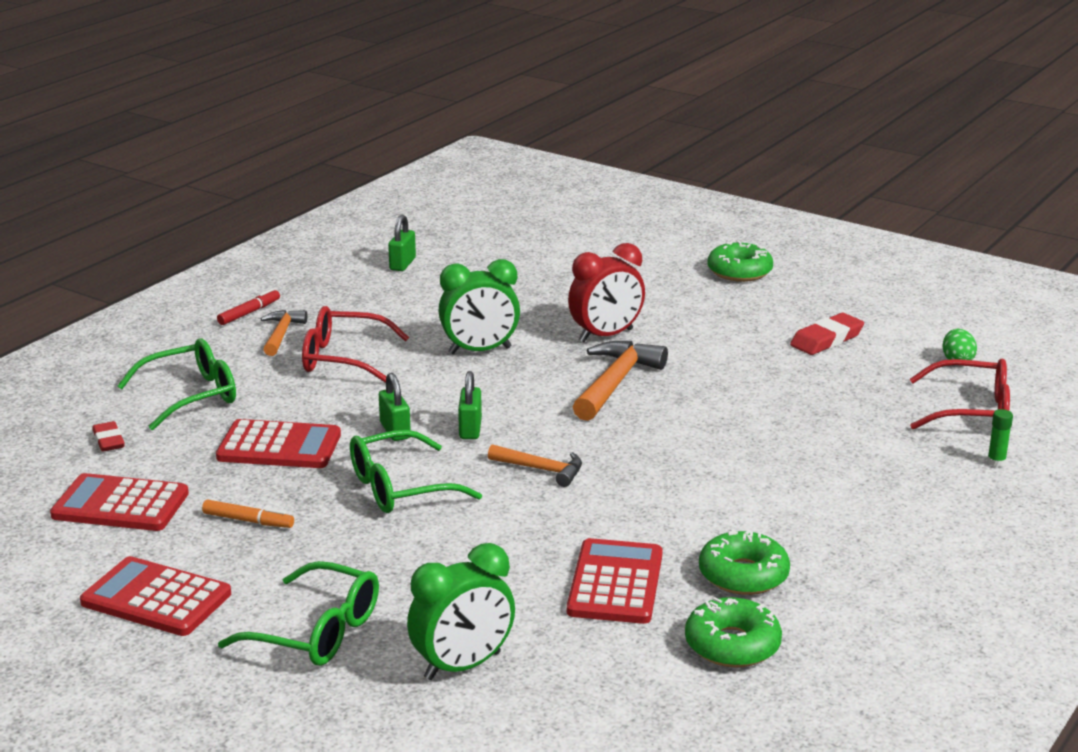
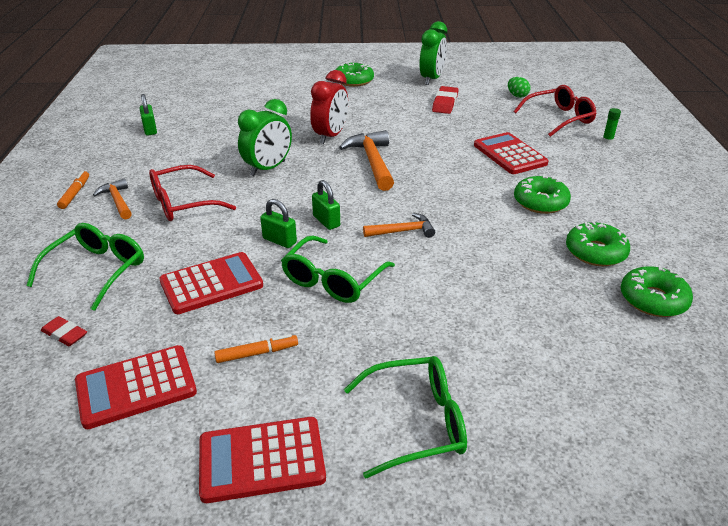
camera: 35 degrees left, 10 degrees up
(249, 313) = (75, 193): red marker -> orange marker
(462, 666) = (541, 397): green clock -> green clock (431, 79)
(615, 583) = (542, 288): red calculator -> red calculator (509, 154)
(763, 500) = (540, 202): none -> green donut

